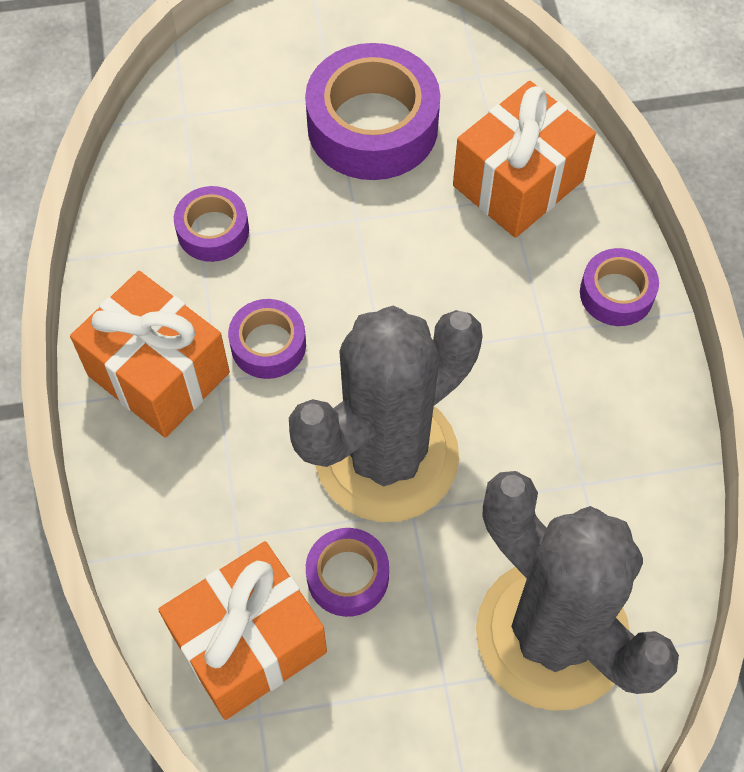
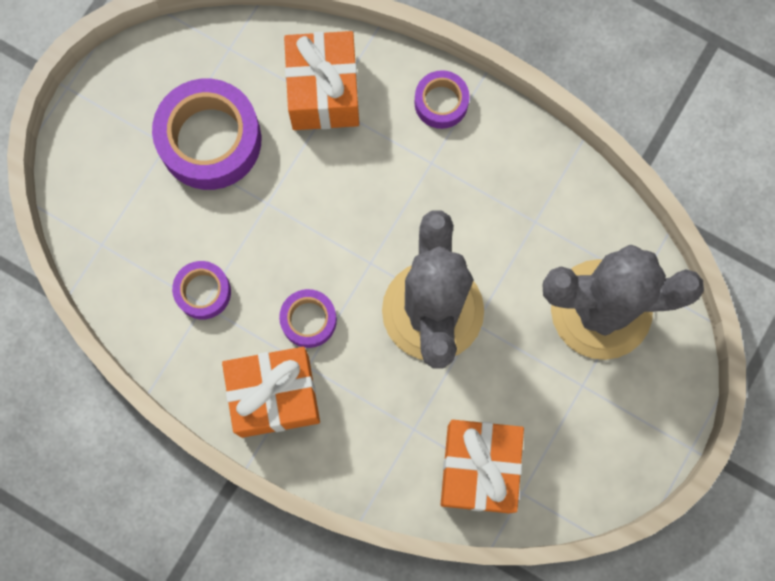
camera: 50 degrees left, 15 degrees up
(347, 576) = (484, 388): purple tape -> none

